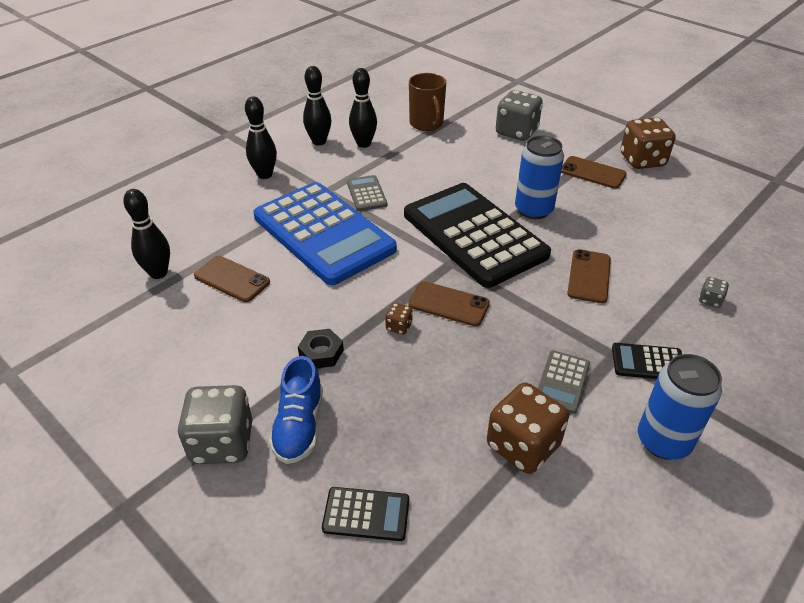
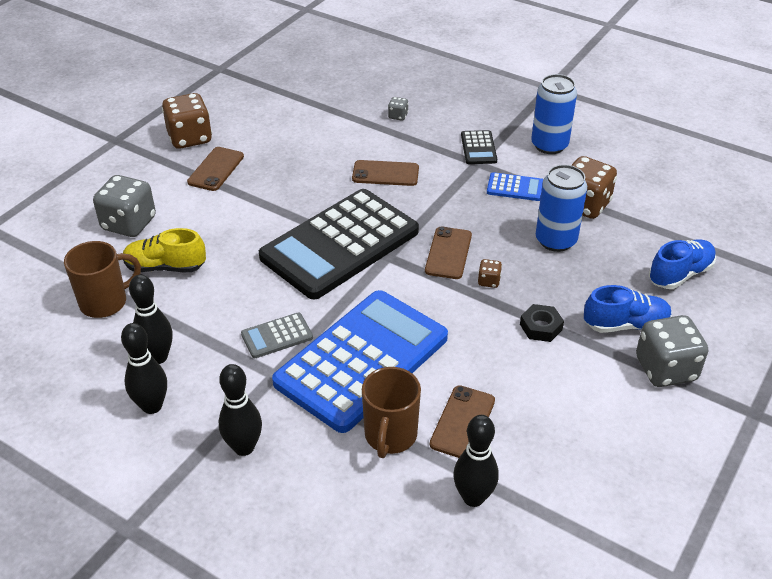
camera: 100 degrees left, 0 degrees up
(239, 239) = (390, 436): none -> brown mug
(366, 514) = (680, 274): black calculator -> blue shoe
(460, 147) = (165, 267): none -> yellow shoe
(533, 210) = (289, 207): blue can -> blue can (555, 240)
(562, 382) = (515, 187): grey calculator -> blue calculator

